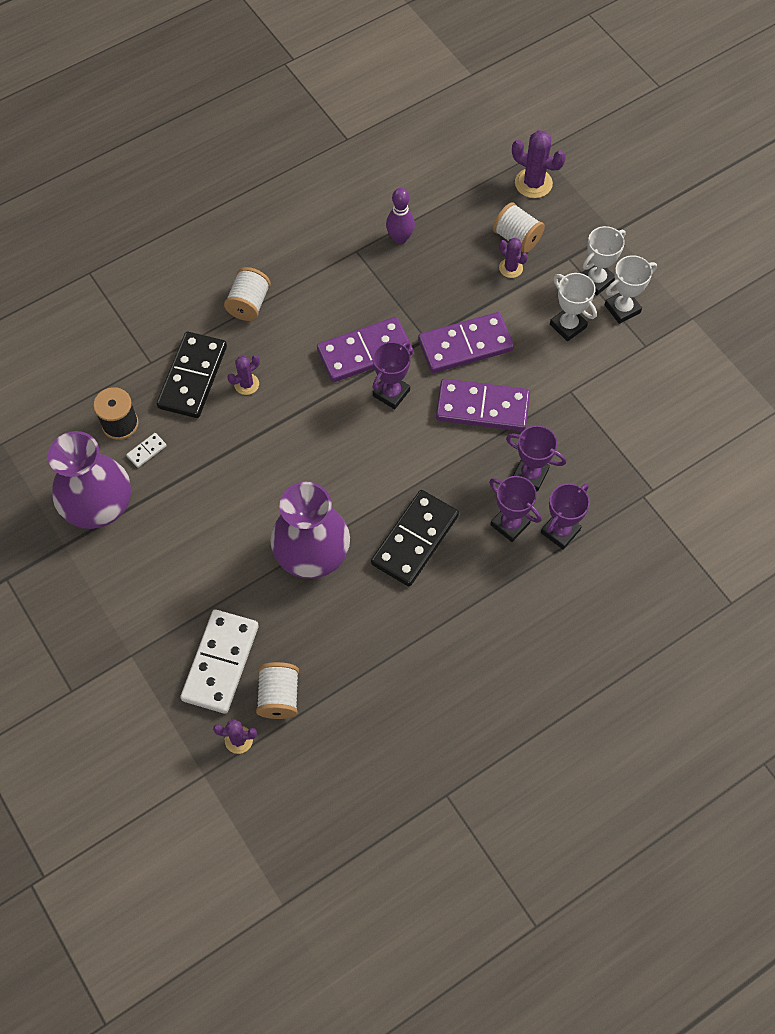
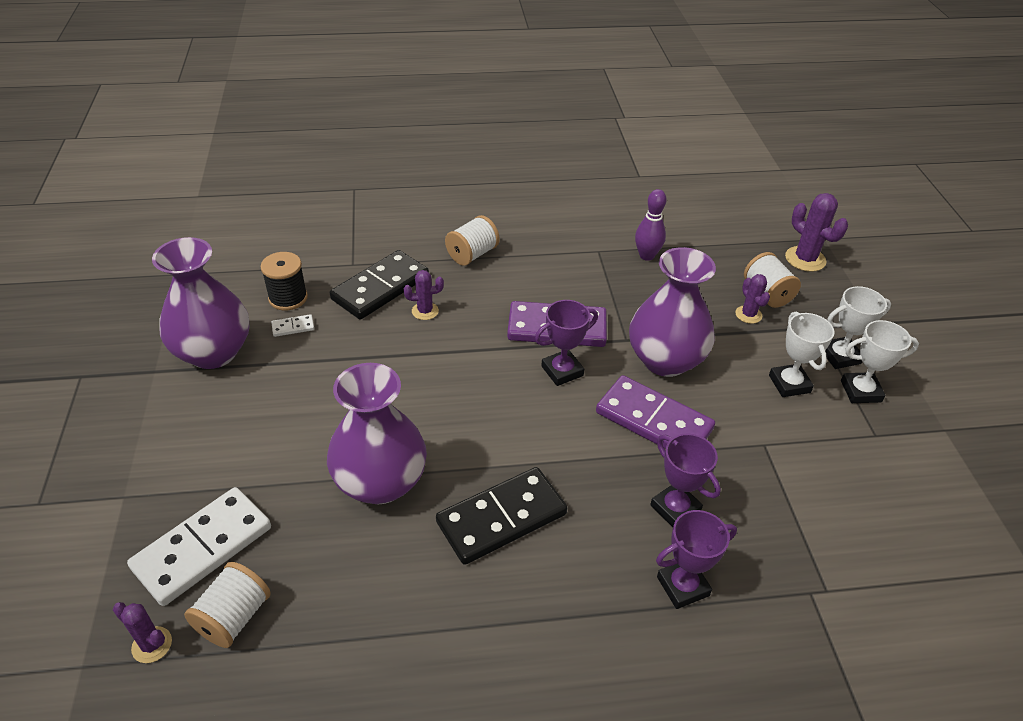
camera: 25 degrees right, 20 degrees down
(465, 345) = (665, 360): purple domino -> purple vase
(510, 524) = (623, 550): purple trophy -> none

